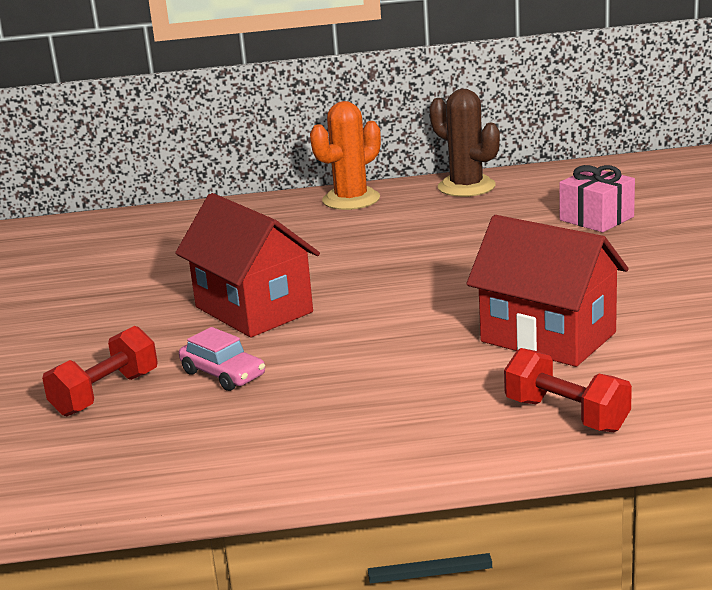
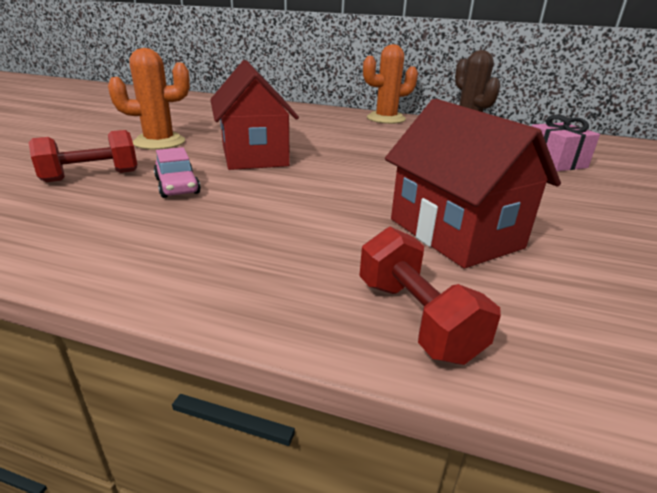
camera: 20 degrees right, 5 degrees up
(106, 326) = (159, 142): none -> orange cactus

